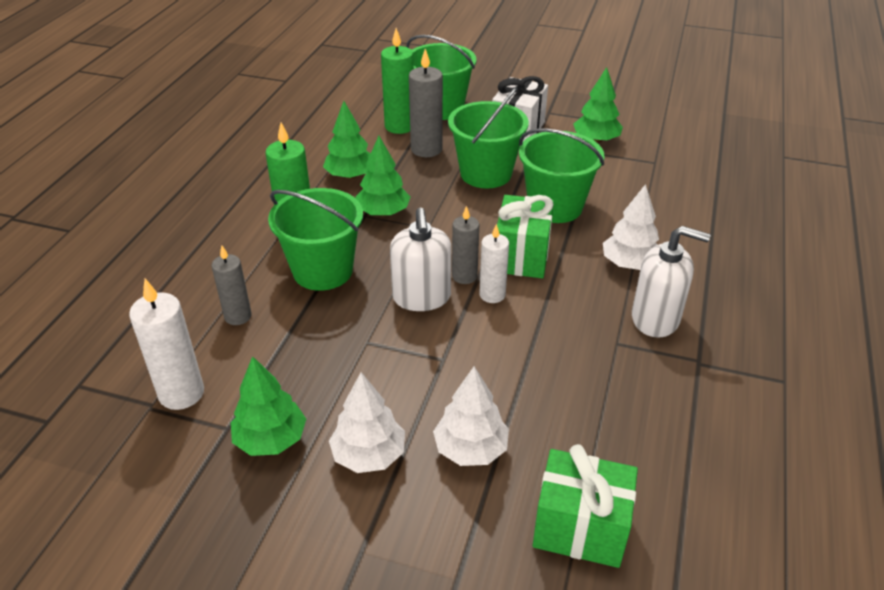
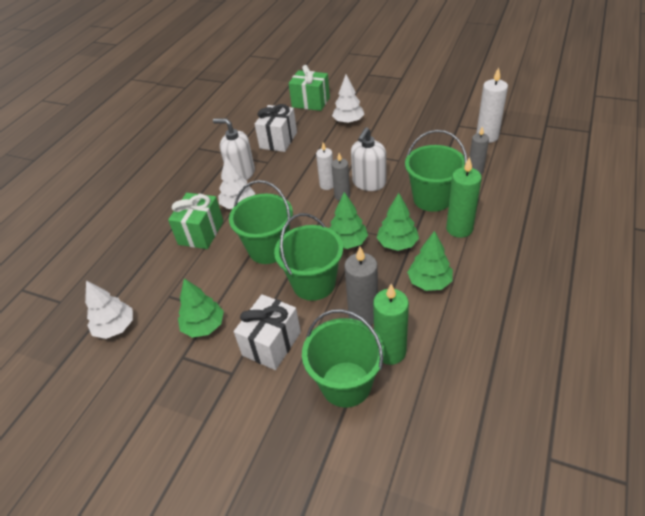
camera: 170 degrees left, 5 degrees up
(271, 439) = (436, 122): green tree -> green tree (347, 242)
(369, 455) = (392, 118): white tree -> white tree (115, 327)
(421, 297) = (369, 183): white soap dispenser -> white soap dispenser turned 150 degrees counterclockwise
(521, 256) = (303, 209): green gift -> green gift (201, 233)
(617, 396) = (278, 140): none -> white gift

